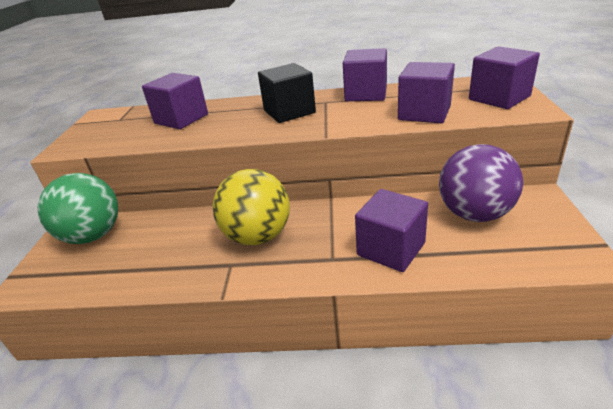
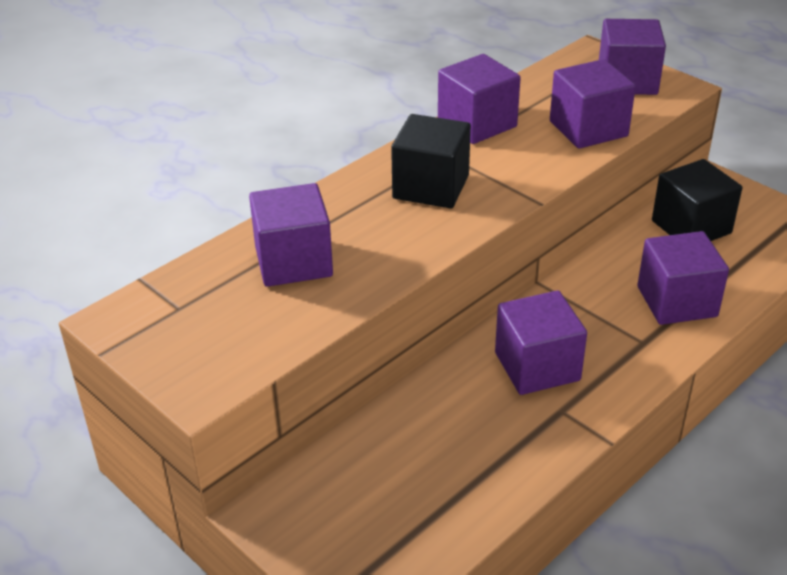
camera: 50 degrees left, 5 degrees up
(93, 235) = (330, 496): green ball -> none
(258, 236) = (537, 366): yellow ball -> purple cube
(474, 214) = (691, 227): purple ball -> black cube

